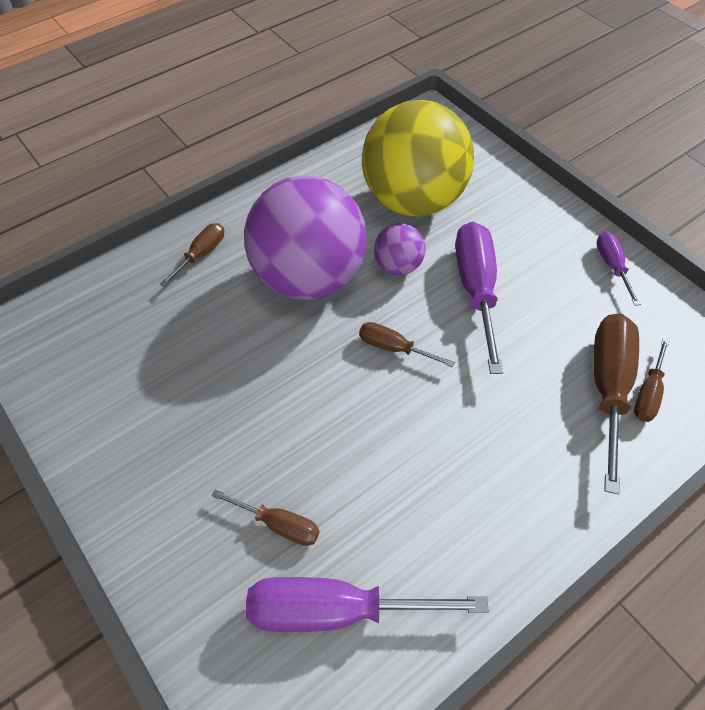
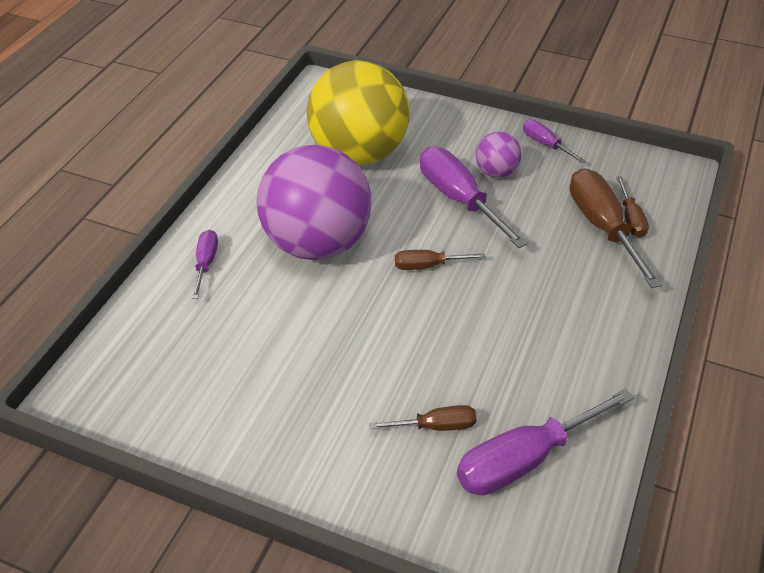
camera: 30 degrees left, 10 degrees down
(201, 254) = (206, 263): brown screwdriver -> purple screwdriver
(398, 266) = (384, 206): purple ball -> purple ball (496, 172)

